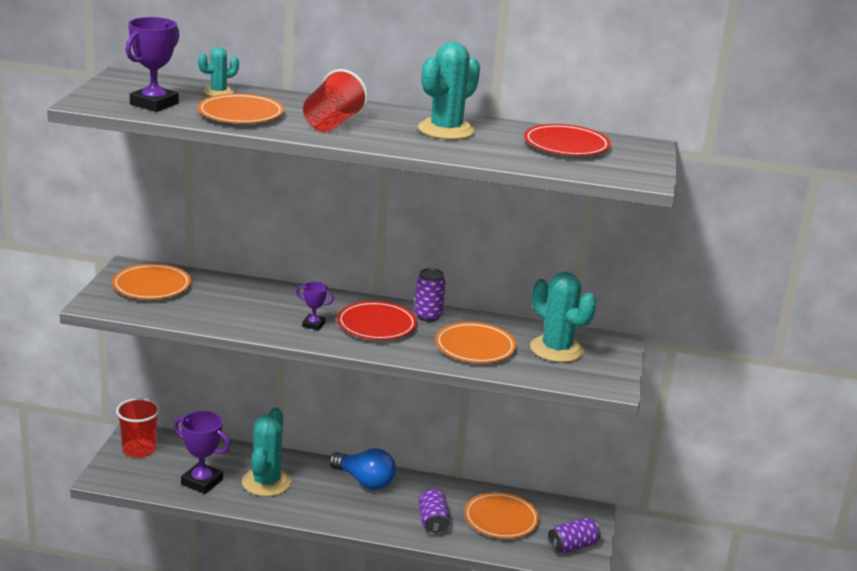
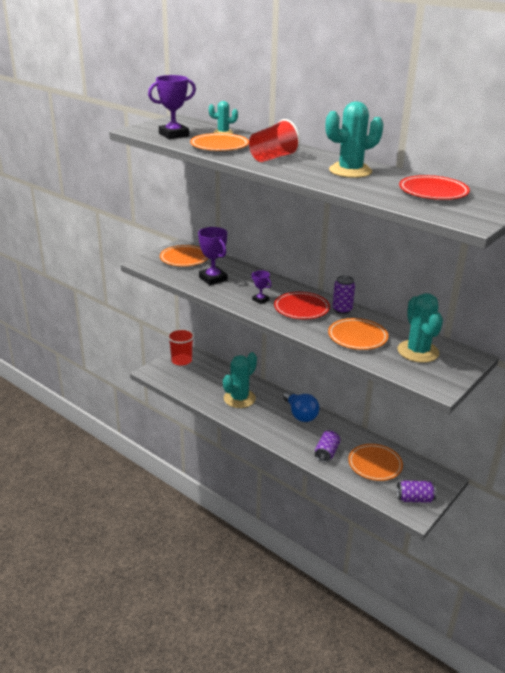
camera: 30 degrees right, 5 degrees up
(202, 482) = (202, 388): purple trophy -> purple trophy (213, 279)

